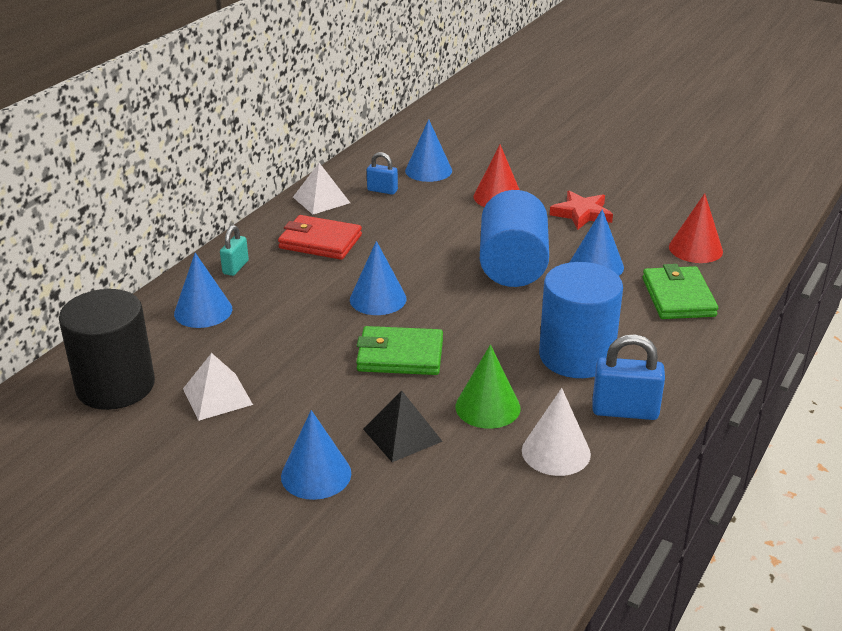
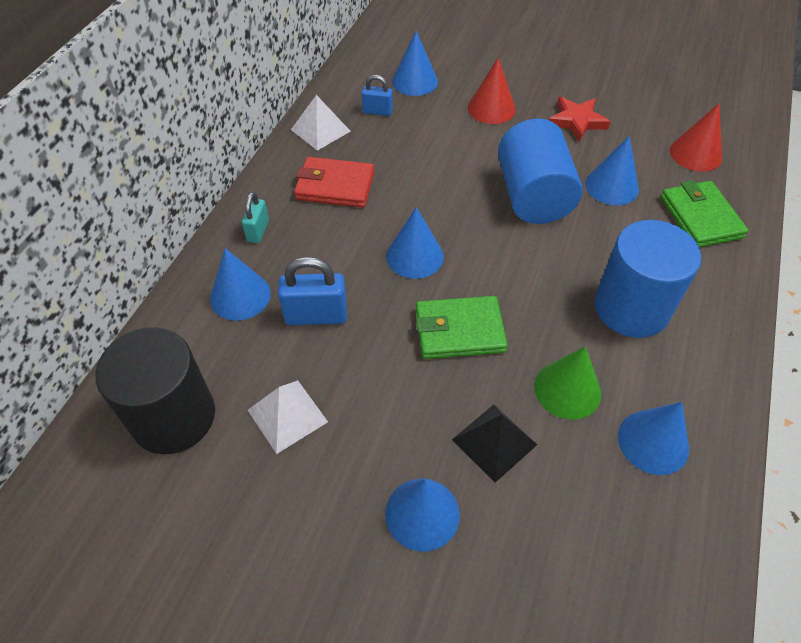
camera: 10 degrees left, 20 degrees up
(556, 452) = (653, 442): white cone -> blue cone
(625, 411) = (700, 375): blue padlock -> blue padlock (316, 316)

